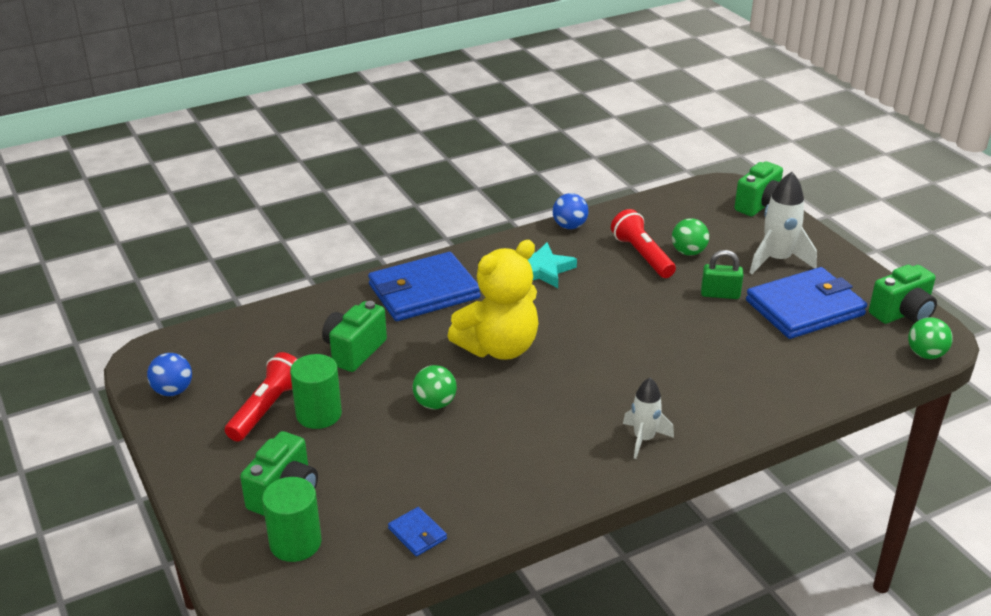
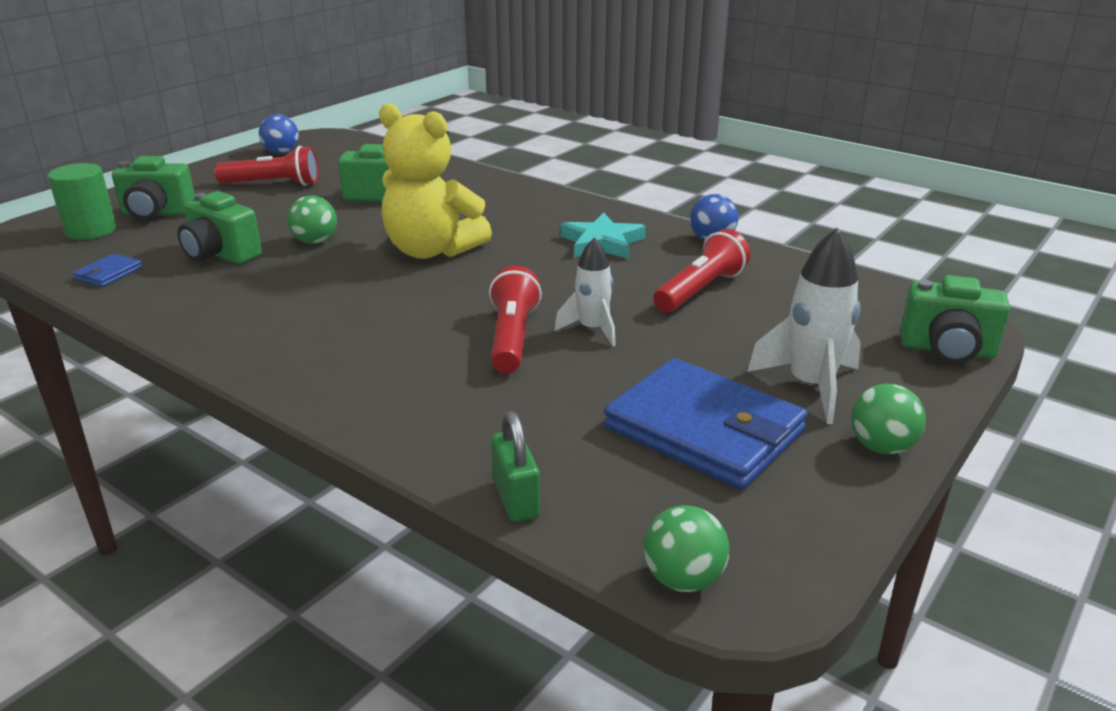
camera: 65 degrees right, 5 degrees down
(319, 414) = (274, 202): green cylinder -> none
(424, 292) = (502, 201): blue wallet -> none
(644, 439) = (305, 357): white rocket -> white rocket (592, 329)
(664, 345) = (512, 337): none -> red flashlight
(688, 252) = (746, 317): green ball -> green ball (881, 447)
(720, 294) = (667, 356): green padlock -> green padlock (516, 499)
(902, 314) = (790, 534): green camera -> green camera (221, 255)

